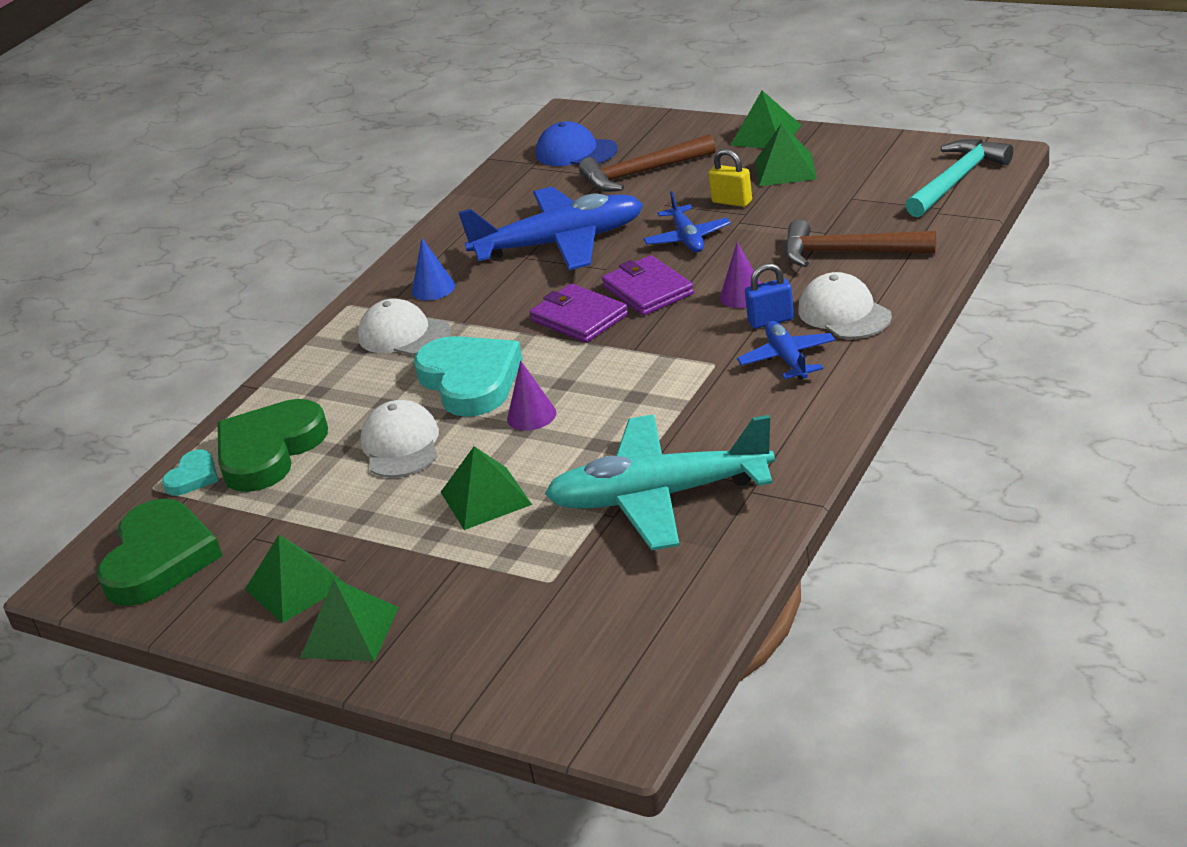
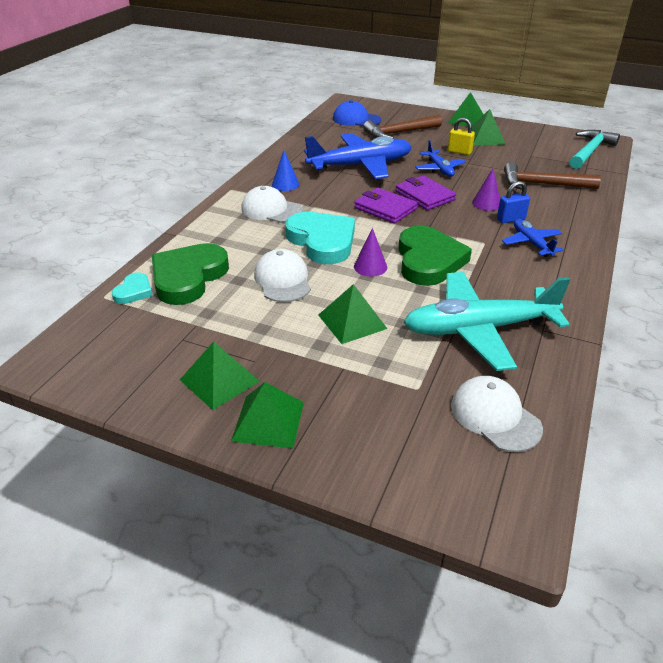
camera: 10 degrees left, 5 degrees up
(159, 559) = (111, 351): green heart -> green heart (428, 260)
(844, 313) = (556, 218): white cap -> white cap (495, 416)

